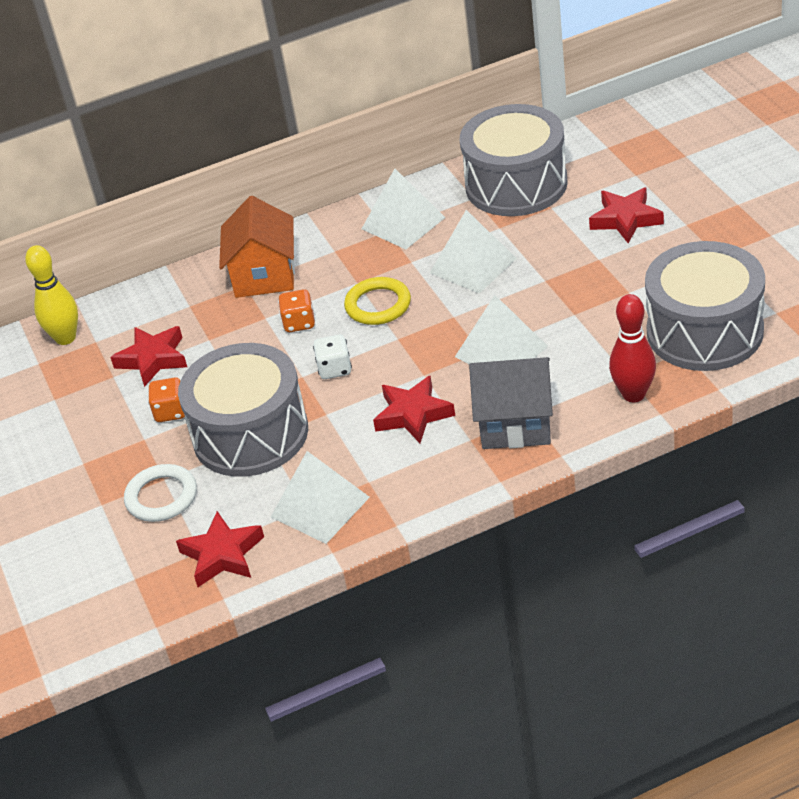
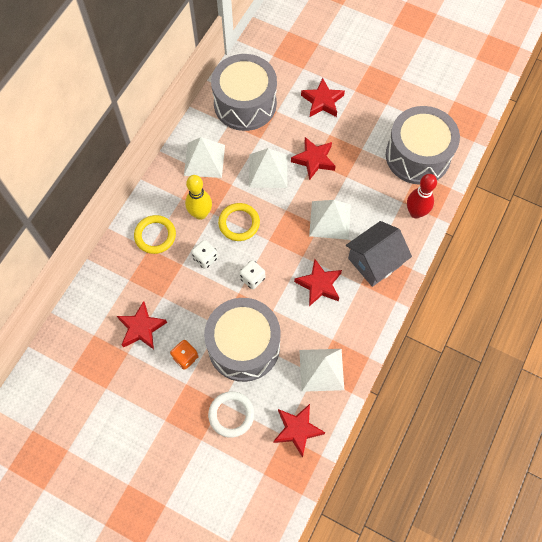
camera: 45 degrees left, 25 degrees up
(65, 338) = (72, 343): yellow bowling pin -> yellow bowling pin (200, 214)
(264, 275) = (155, 236): orange house -> yellow ring
(299, 323) = (205, 258): orange dice -> white dice
(547, 278) = (314, 160): none -> red star

